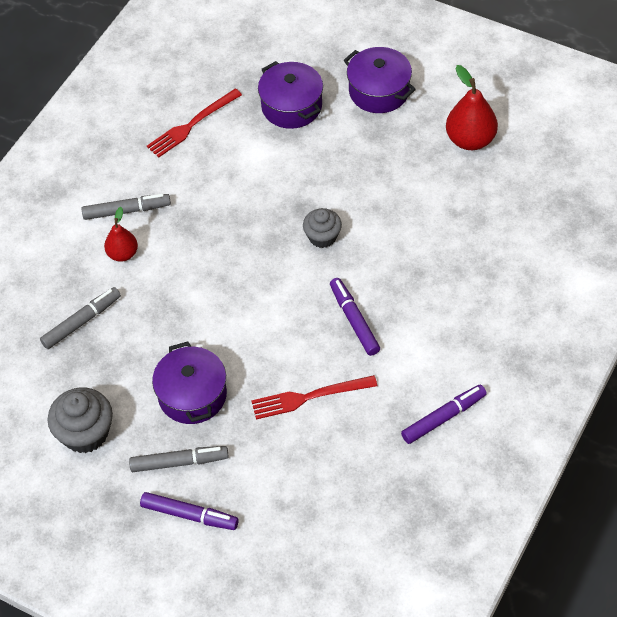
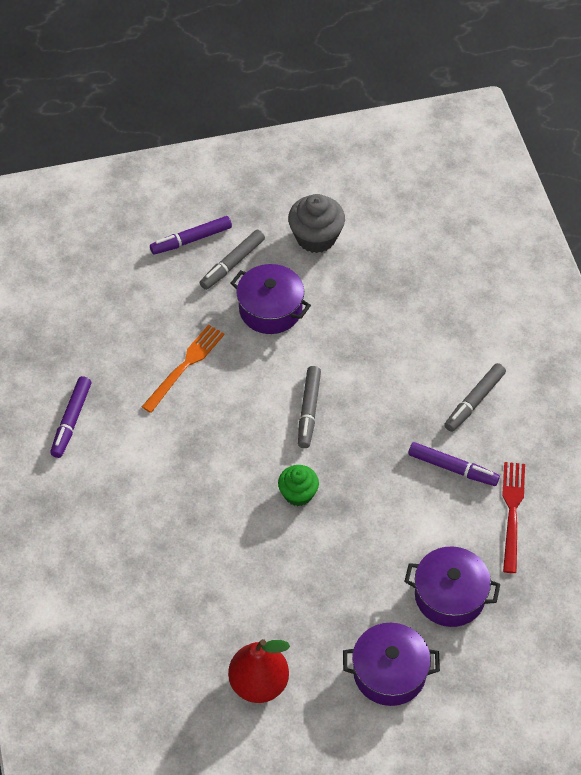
camera: 135 degrees right, 0 degrees up
(81, 322) = (406, 300): grey marker -> grey marker (309, 410)
(123, 254) = (436, 367): red pear -> none
(309, 397) = (185, 366): red fork -> orange fork
(322, 237) = (298, 493): grey cupcake -> green cupcake
(354, 320) = (206, 444): purple marker -> purple marker (452, 468)

